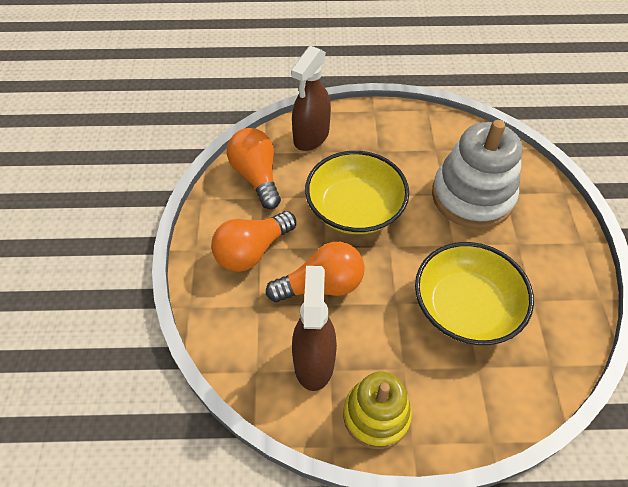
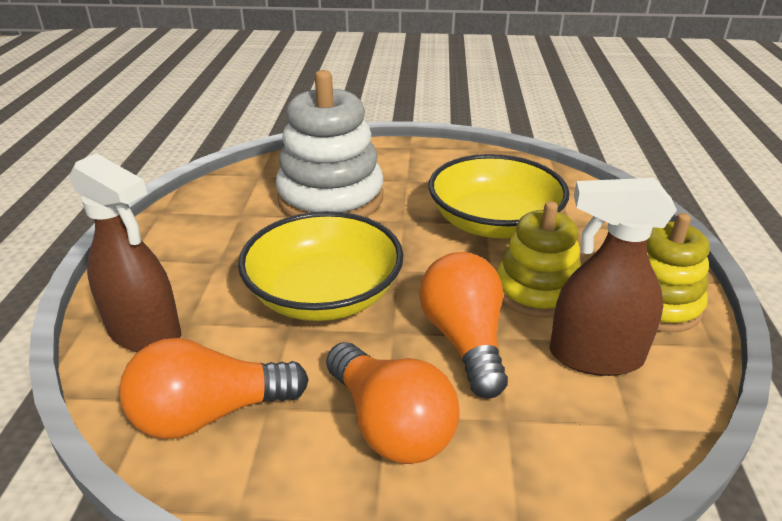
camera: 85 degrees left, 20 degrees down
(379, 331) = (536, 291): none -> yellow stacking toy

